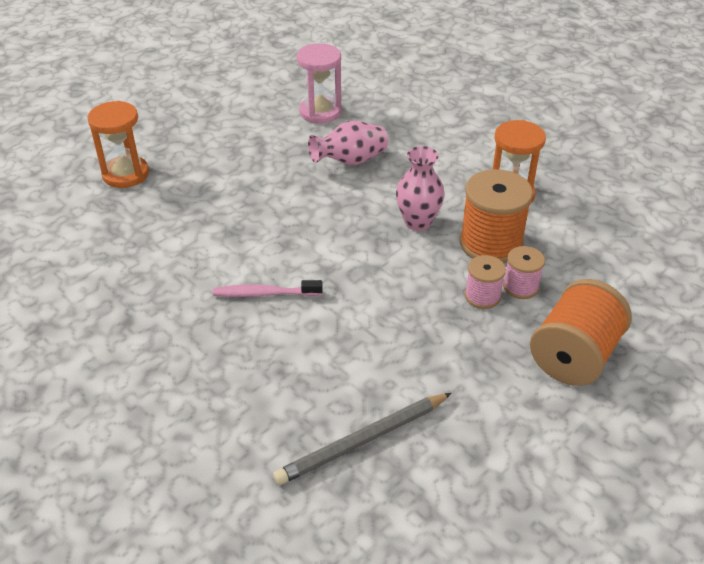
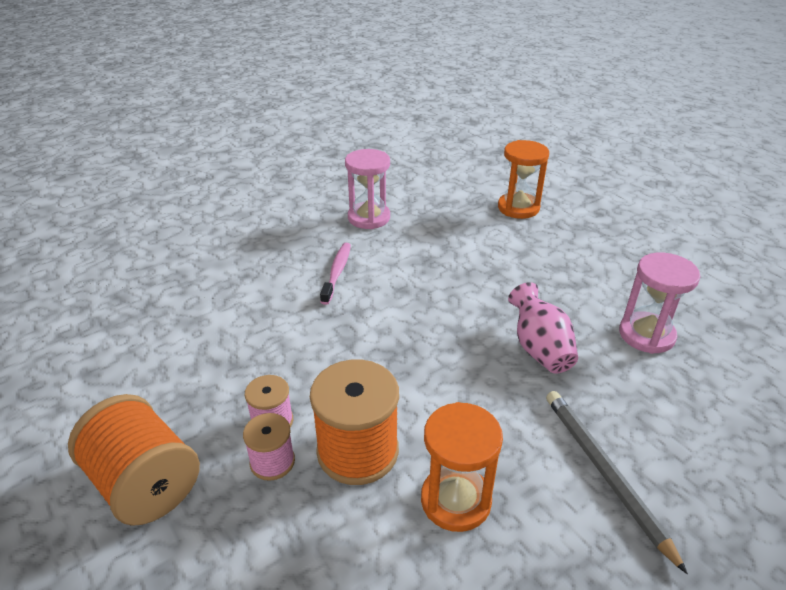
camera: 100 degrees right, 5 degrees down
(147, 285) = (369, 218): none -> pink hourglass
(363, 441) = (149, 309): grey pencil -> grey pencil (604, 473)
(418, 222) = (413, 389): pink vase -> none

